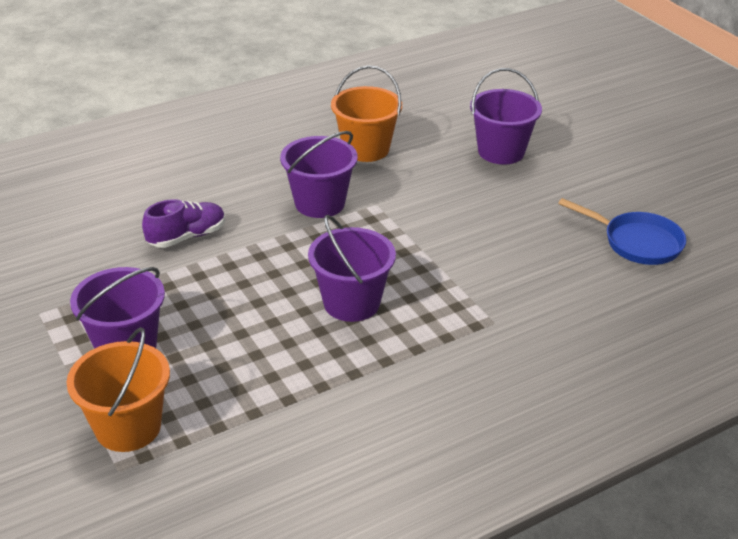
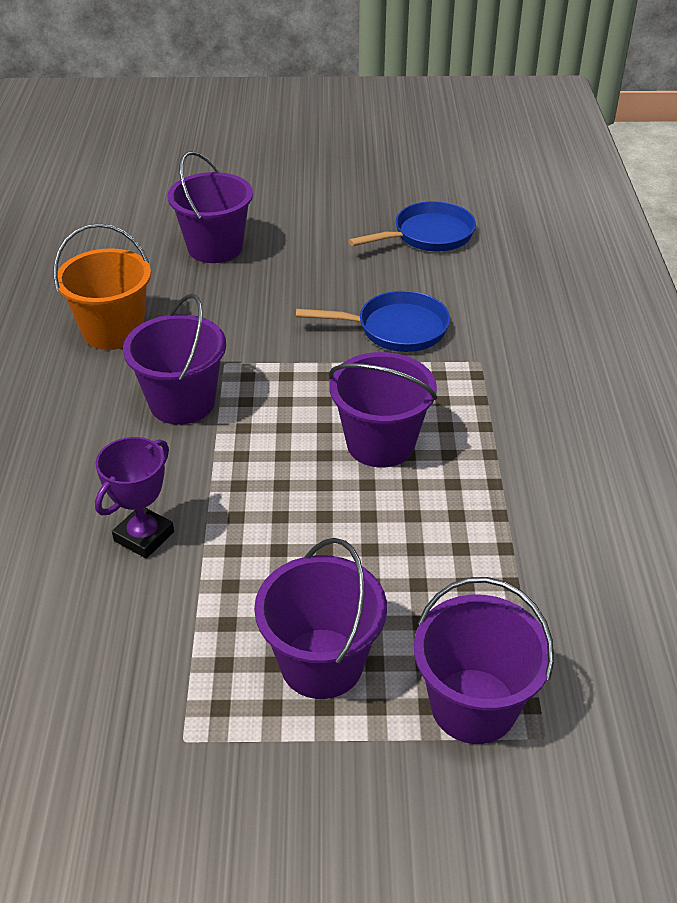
camera: 60 degrees left, 5 degrees up
(128, 427) = (473, 706): orange bucket -> purple bucket
(187, 237) = (144, 536): purple shoe -> purple trophy
(492, 266) = (396, 329): none -> blue pan

